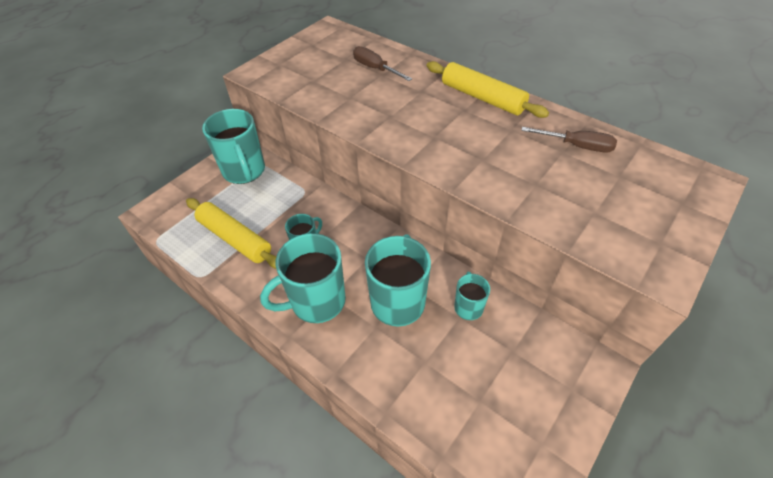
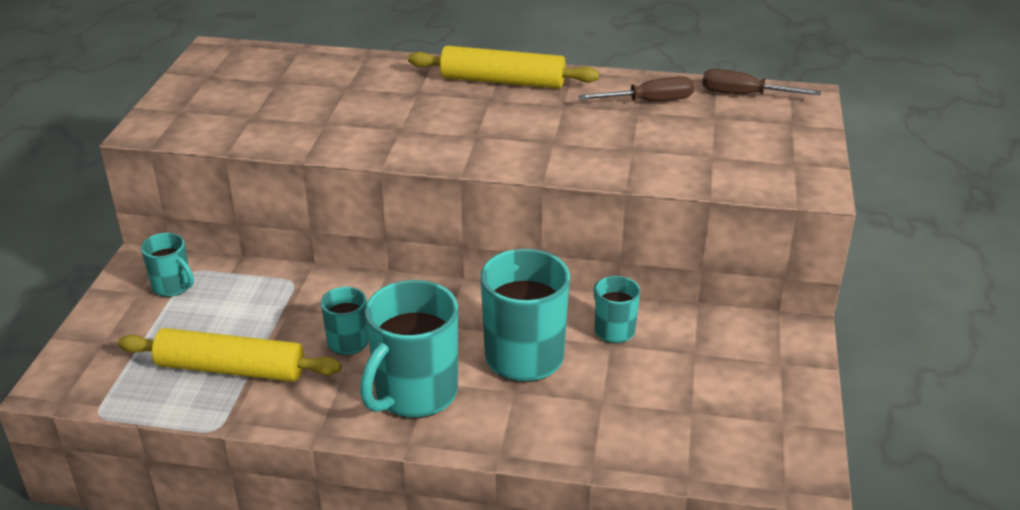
camera: 30 degrees left, 15 degrees down
(244, 171) = (172, 286): turquoise mug -> turquoise mug, size x0.53
(375, 68) = (332, 83): brown screwdriver -> brown screwdriver (744, 95)

